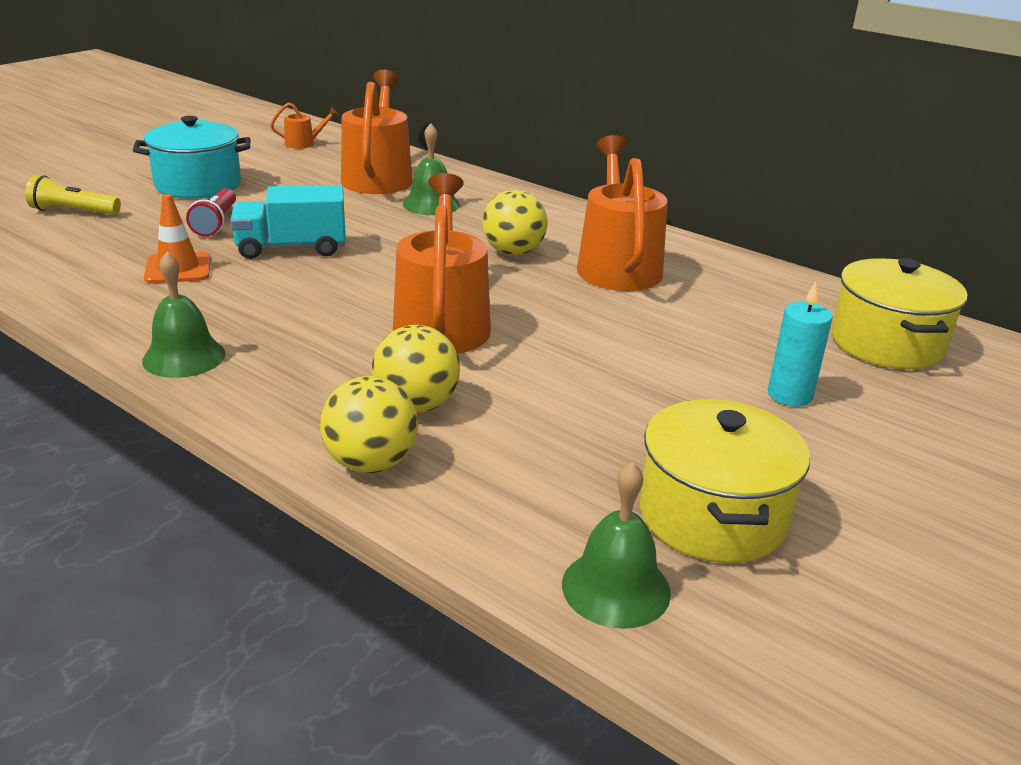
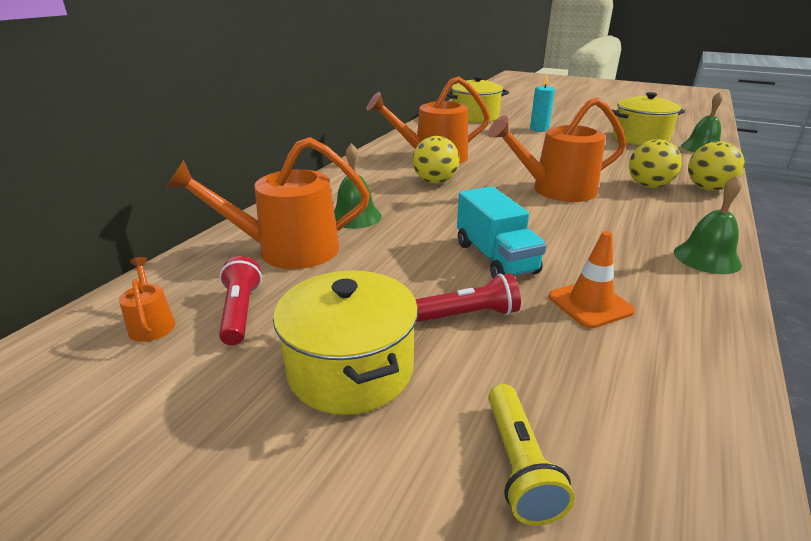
camera: 100 degrees left, 0 degrees up
(198, 185) = (351, 369): turquoise pot -> yellow pot
(295, 162) = (241, 312): none -> red flashlight

